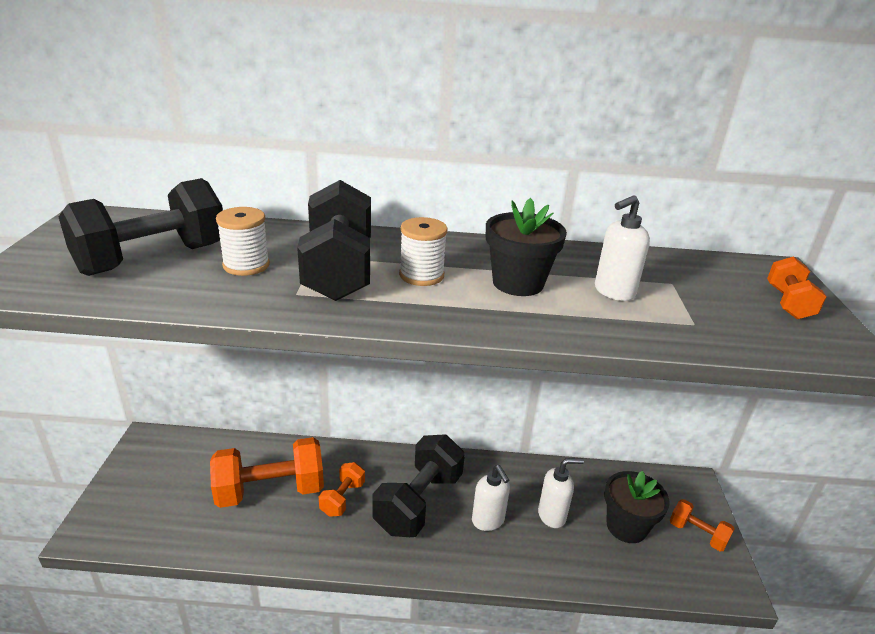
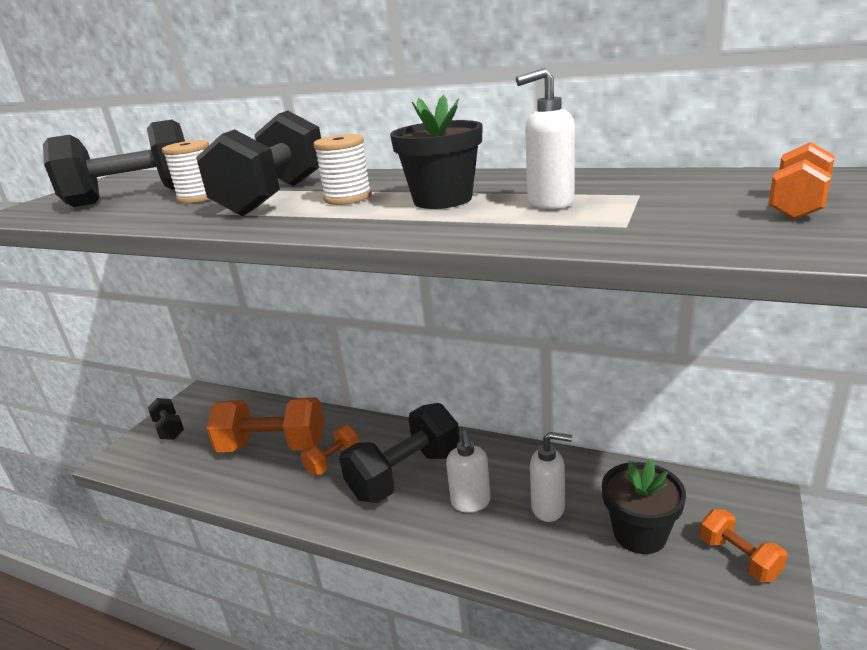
camera: 25 degrees right, 5 degrees down
(135, 485) = (169, 429): none -> black dumbbell

